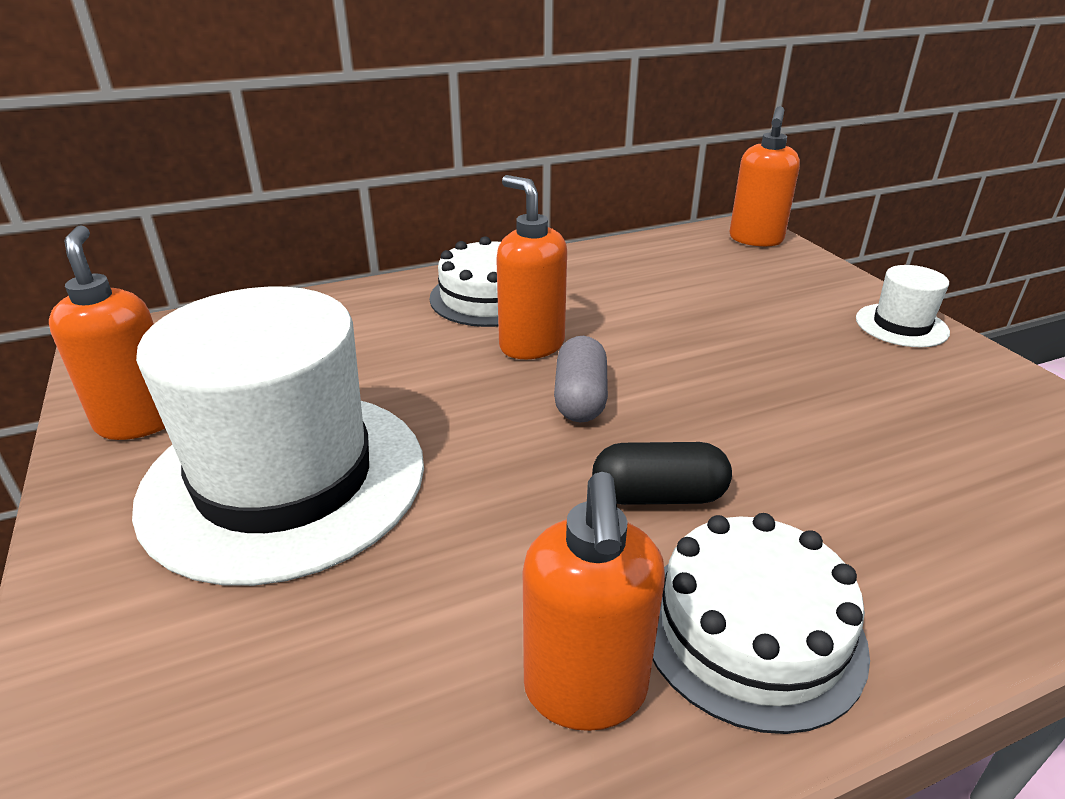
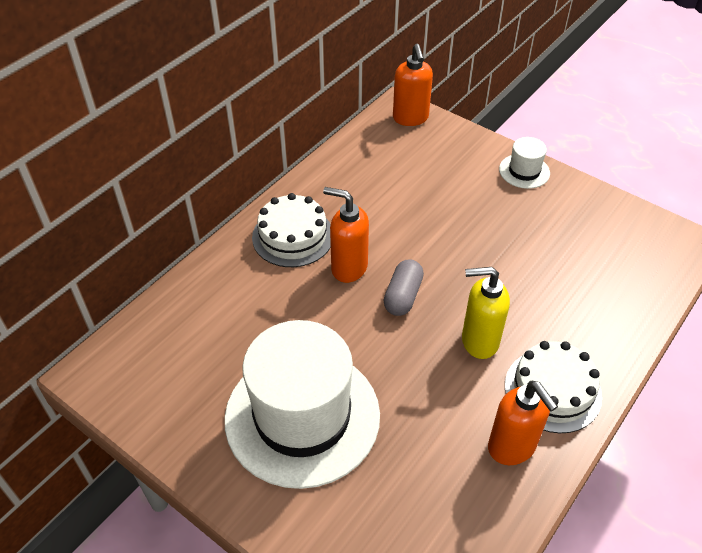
camera: 30 degrees left, 15 degrees up
(139, 421) = (183, 421): orange soap dispenser -> none
(580, 398) = (403, 296): grey capsule -> grey capsule turned 45 degrees clockwise
(658, 496) = (479, 341): black capsule -> yellow soap dispenser

